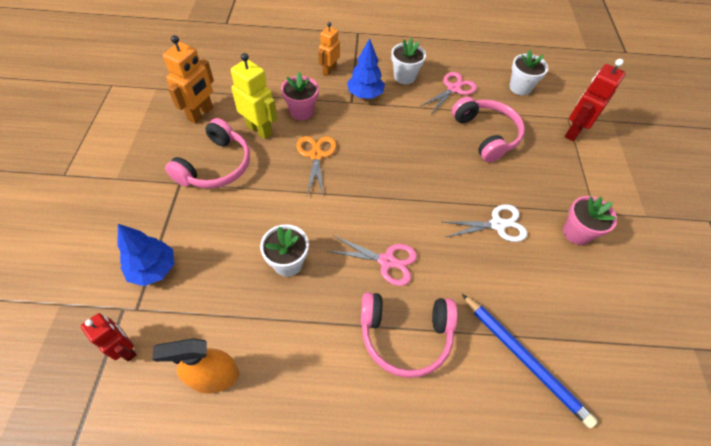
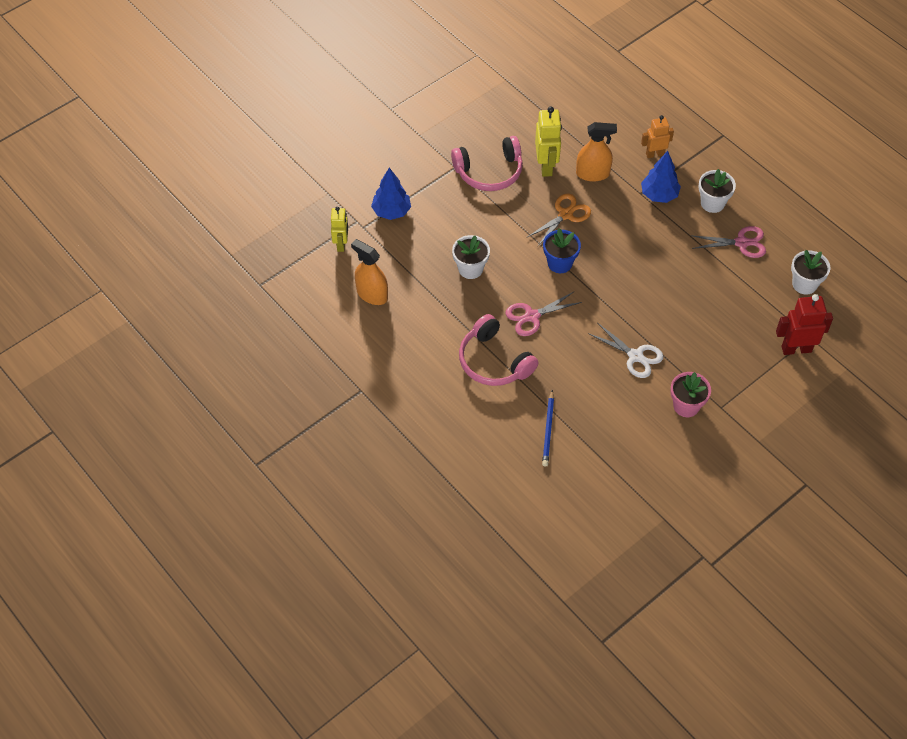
camera: 50 degrees right, 0 degrees up
(126, 349) = (341, 244): red robot -> yellow robot
(201, 114) = (517, 124): orange robot -> none
(301, 111) = (592, 173): pink flower pot -> orange spray bottle
(356, 197) = (559, 263): none -> blue flower pot
(387, 261) = (532, 316): pink scissors -> pink scissors turned 90 degrees clockwise
(486, 134) = (717, 296): pink headphones -> none
(524, 359) = (548, 430): blue pencil -> blue pencil, size x0.66

